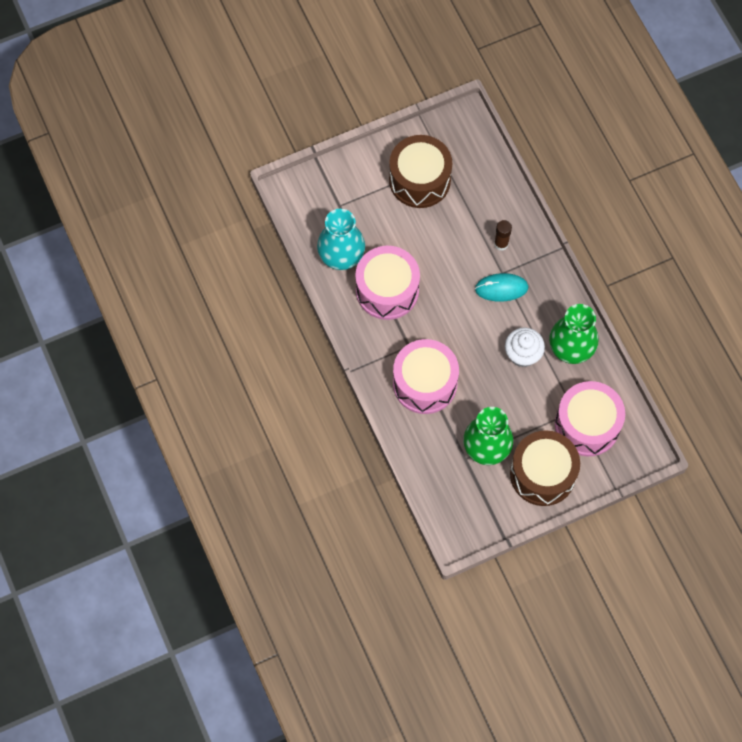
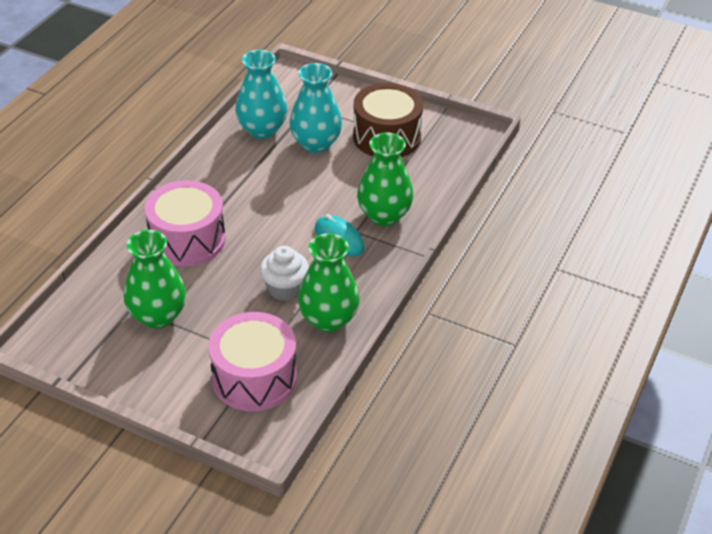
camera: 50 degrees right, 25 degrees down
(387, 290) = (258, 171): pink drum -> none
(388, 231) = (316, 143): none -> turquoise vase
(501, 244) = (384, 215): brown glue stick -> green vase
(542, 474) = (165, 373): brown drum -> none

